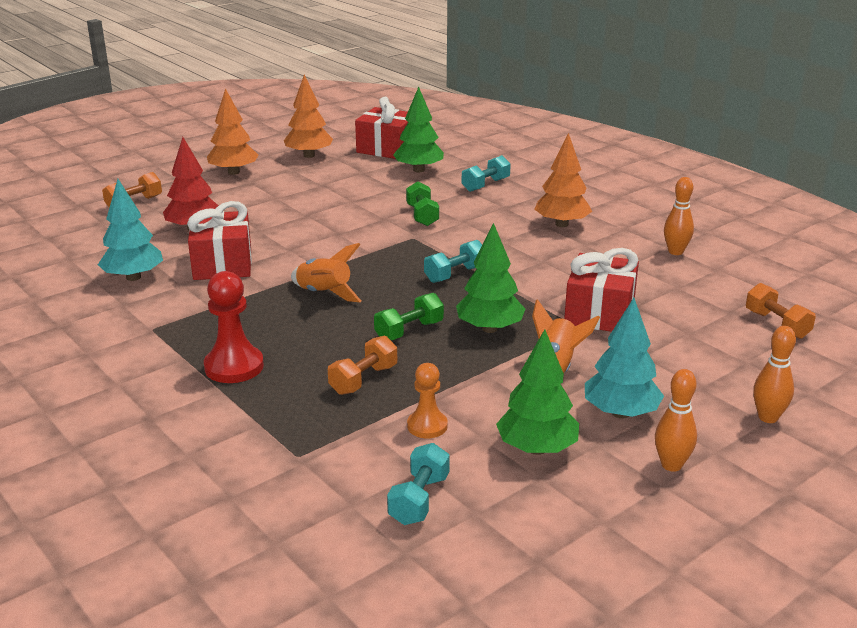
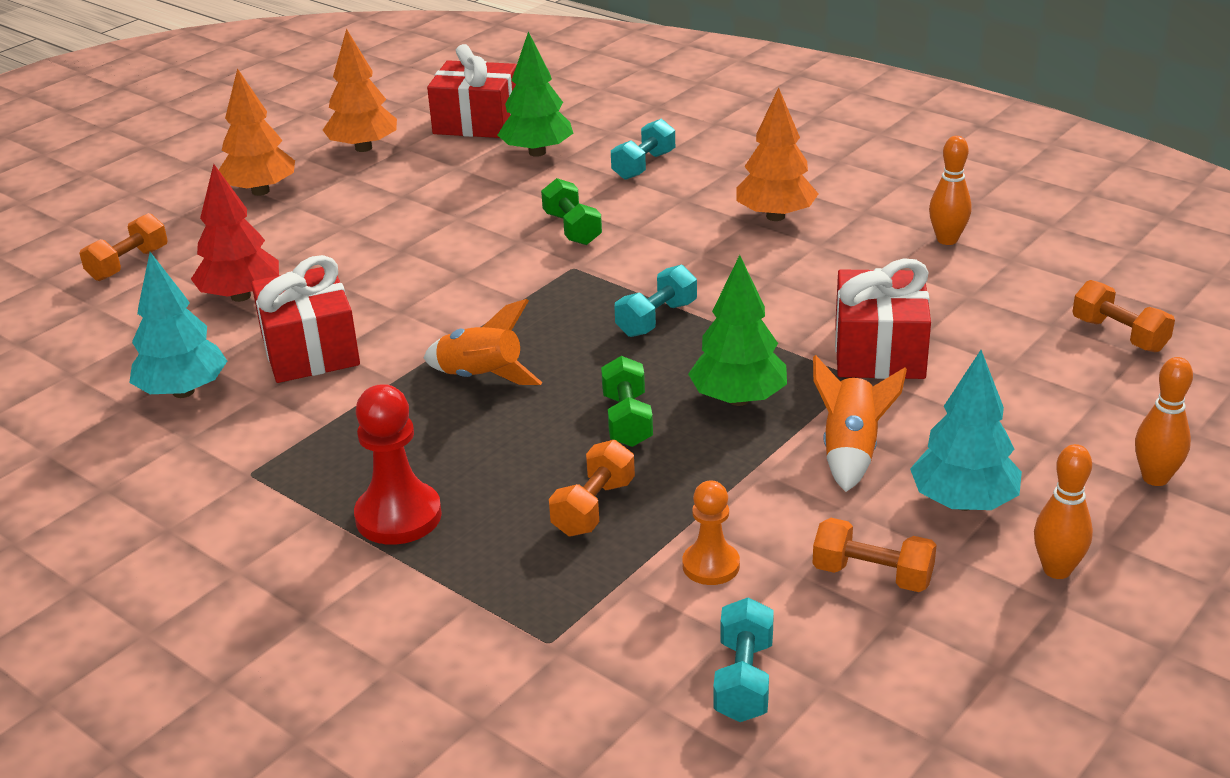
camera: 10 degrees left, 5 degrees up
(409, 331) = (627, 420): green dumbbell -> green dumbbell turned 45 degrees counterclockwise
(537, 448) = (872, 575): green tree -> orange dumbbell

